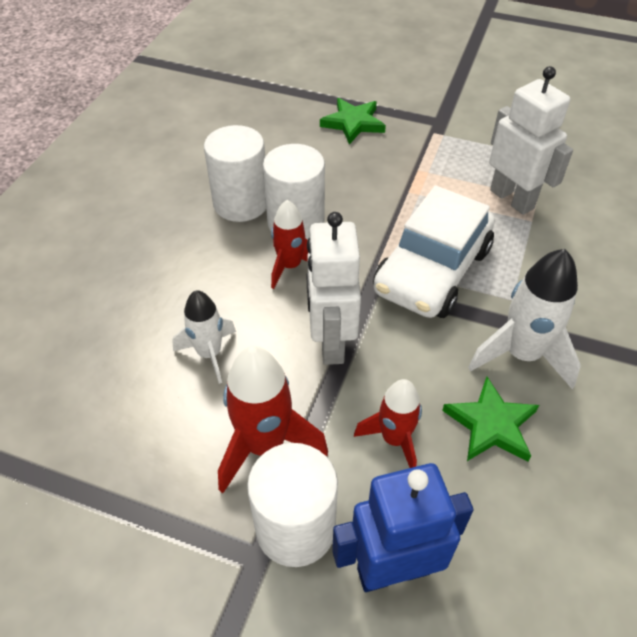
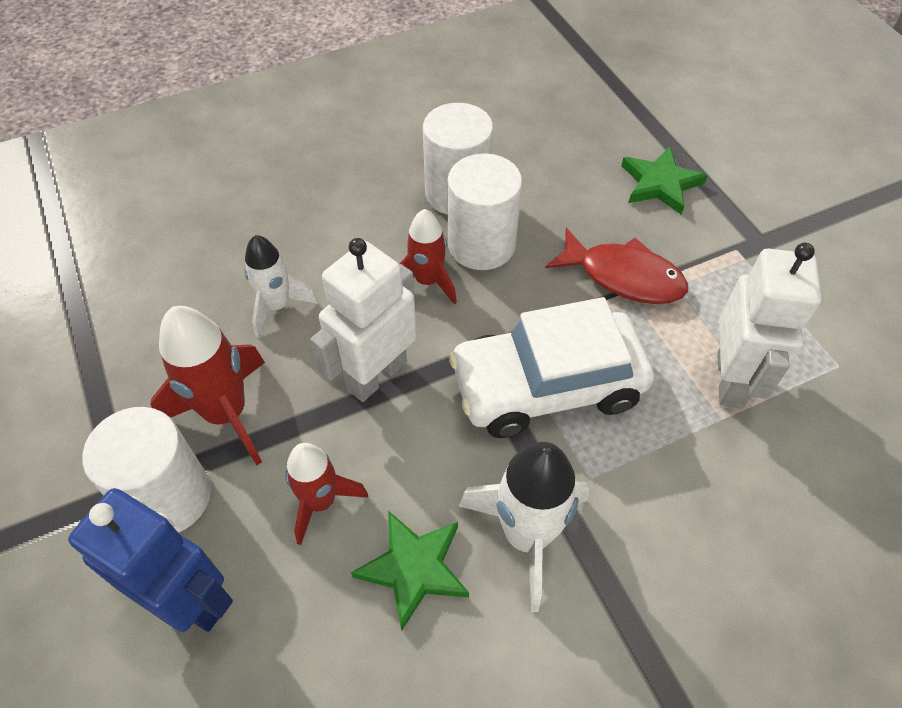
camera: 45 degrees right, 5 degrees up
(397, 185) = (623, 276): none -> red fish

